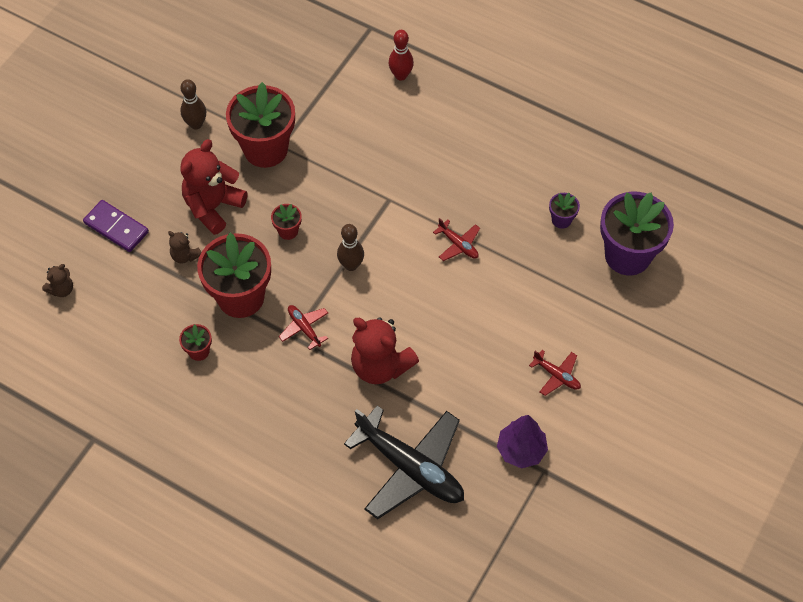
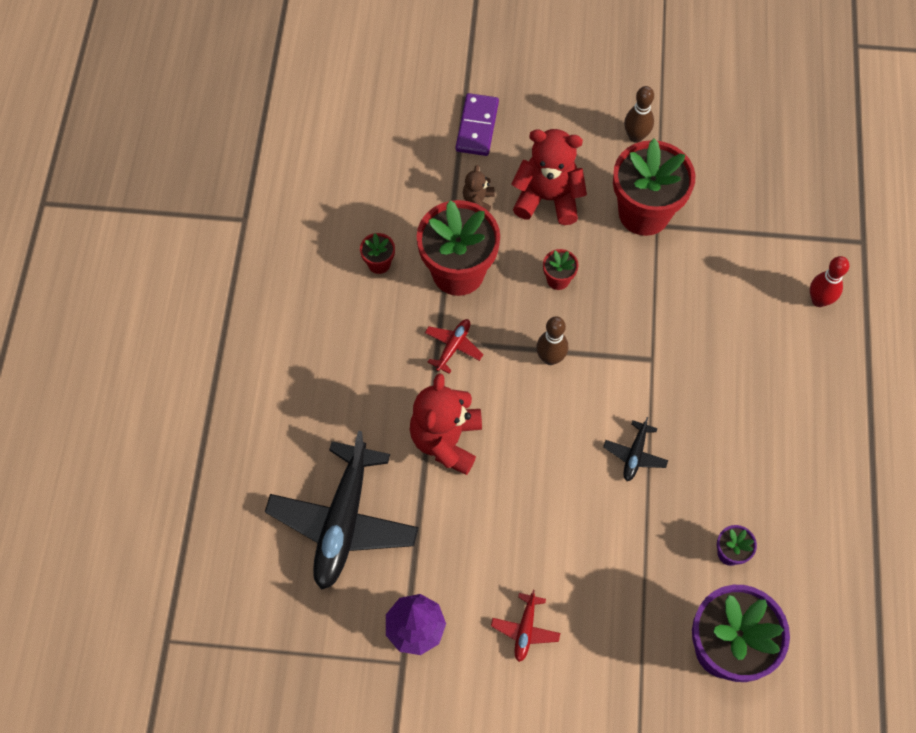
camera: 65 degrees right, 5 degrees up
(61, 289) = (386, 115): brown teddy bear -> none
(458, 244) = (635, 455): red plane -> black plane

